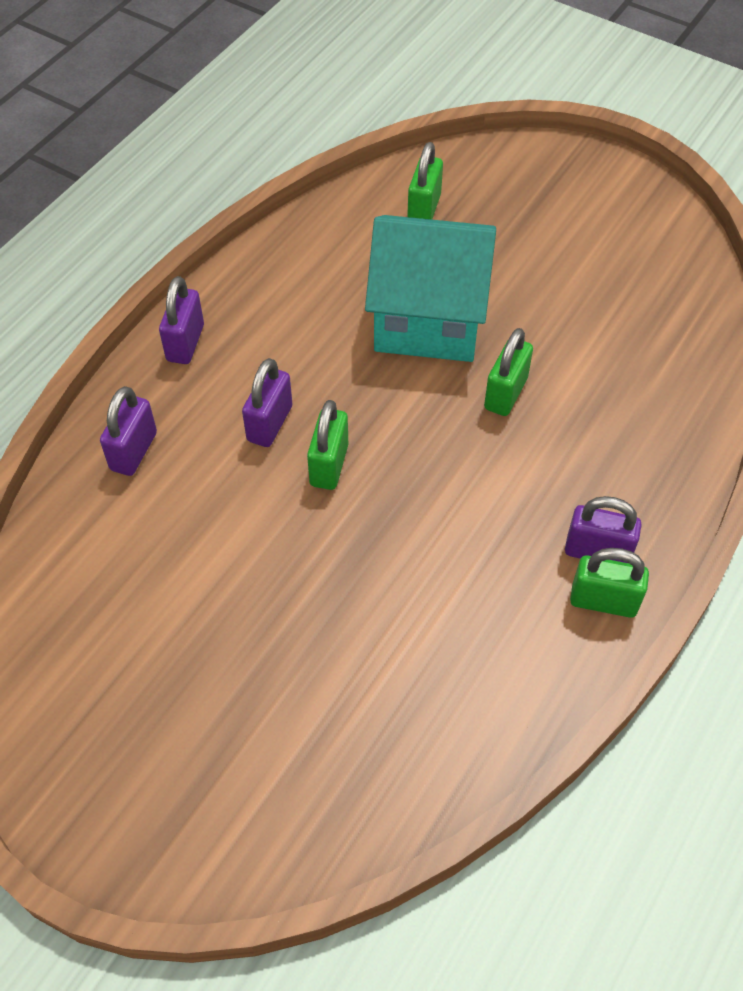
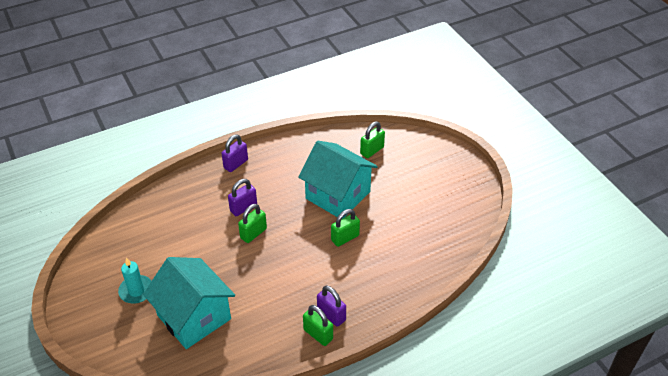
camera: 30 degrees right, 10 degrees down
(134, 451) = (186, 196): purple padlock -> none
(182, 700) = (136, 291): none -> turquoise candle
(345, 692) = (194, 317): none -> turquoise house

